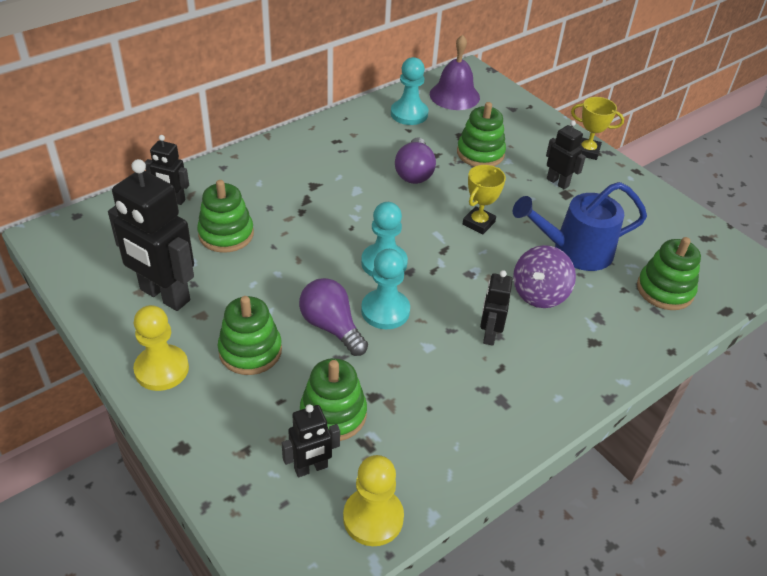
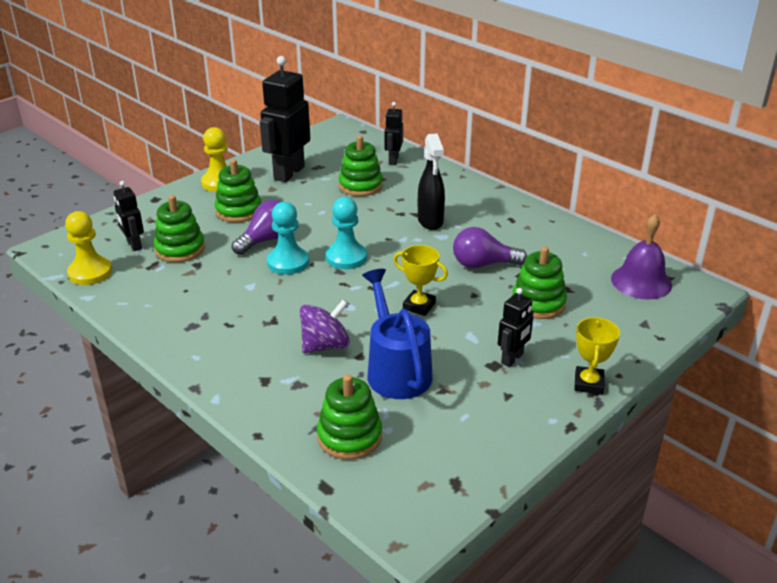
camera: 85 degrees right, 10 degrees down
(325, 193) = (430, 221): none -> black spray bottle
(409, 114) = (583, 255): turquoise pawn -> none
(489, 334) = (267, 317): black robot -> none
(539, 293) = (325, 345): purple spinning top -> purple spinning top turned 120 degrees clockwise

